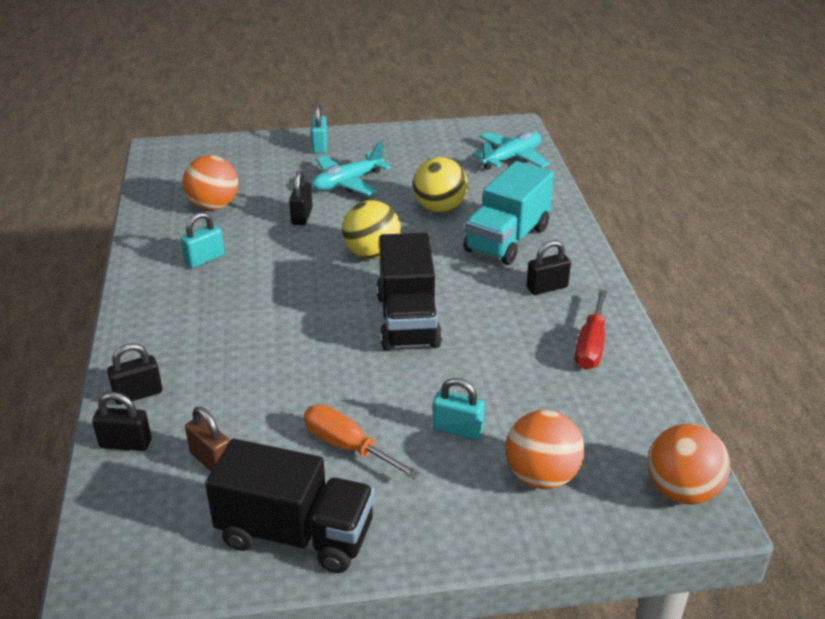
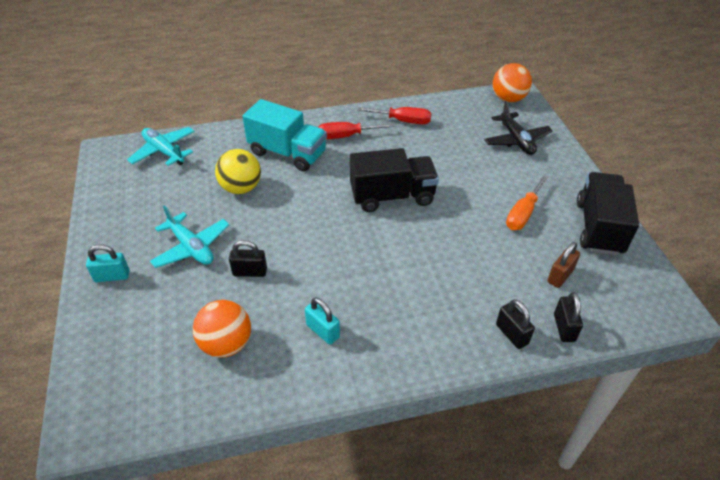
camera: 95 degrees left, 10 degrees up
(372, 254) = (309, 221): yellow ball -> none
(457, 429) = (492, 170): turquoise padlock -> none
(541, 476) = (516, 140): orange ball -> black plane
(547, 287) = (346, 136): black padlock -> red screwdriver

